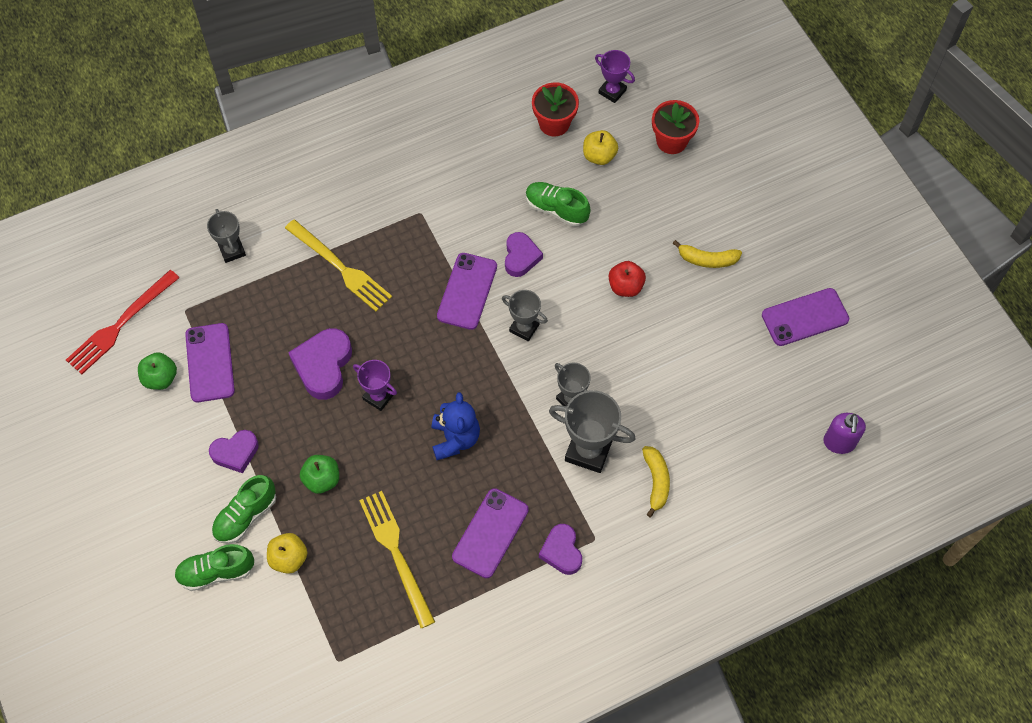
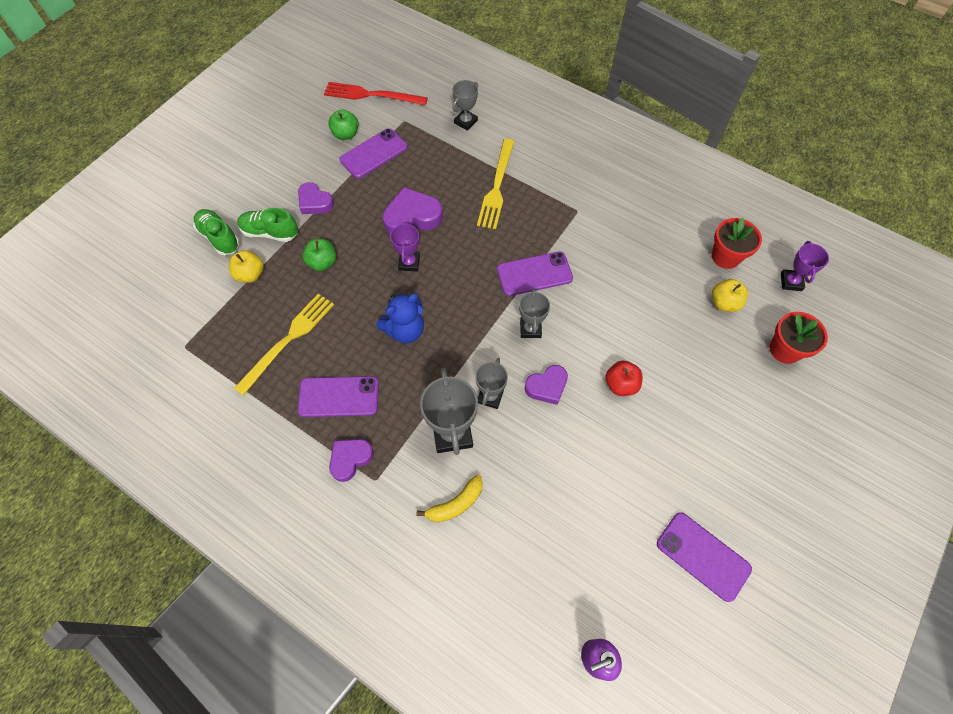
camera: 60 degrees right, 0 degrees up
(521, 257) = (590, 294): purple heart -> purple heart (547, 386)
(556, 209) = (651, 297): green shoe -> none
(707, 259) = (695, 437): yellow banana -> none

